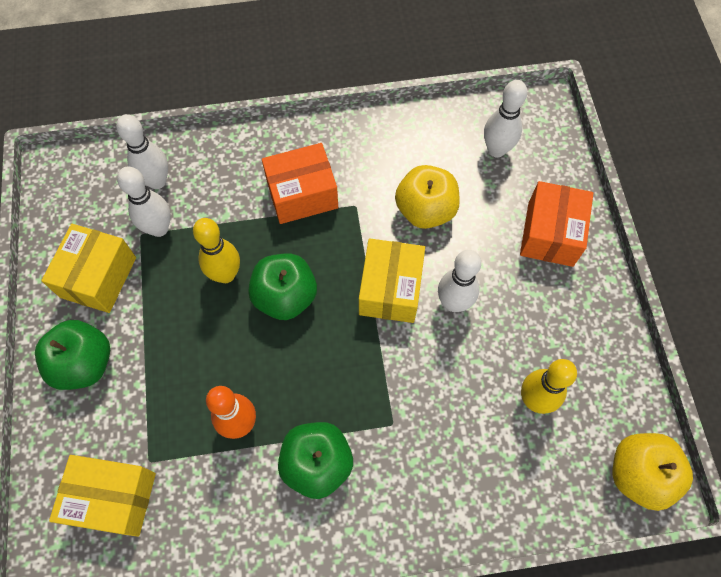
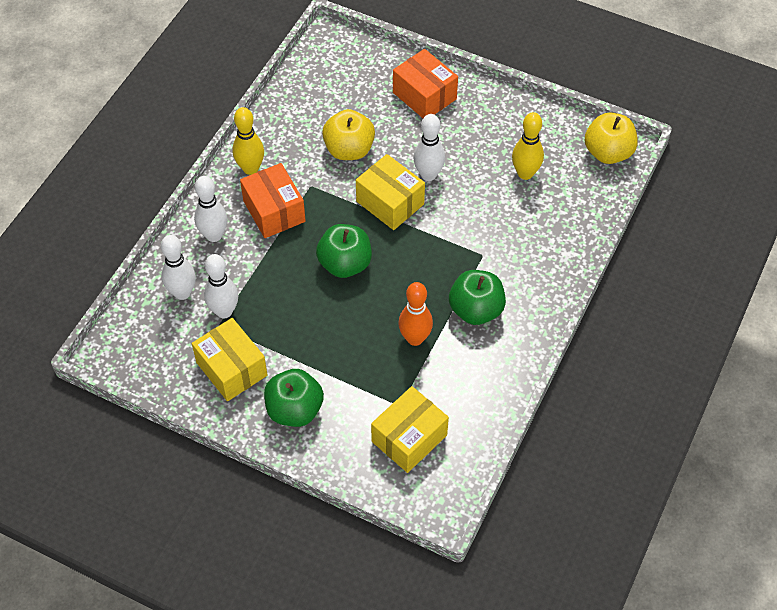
camera: 55 degrees left, 10 degrees down
(226, 274) = (298, 289): yellow bowling pin -> yellow bowling pin (250, 168)
(302, 194) = (274, 211): orange box -> orange box turned 45 degrees counterclockwise
(496, 150) = (339, 84): white bowling pin -> white bowling pin (214, 235)

